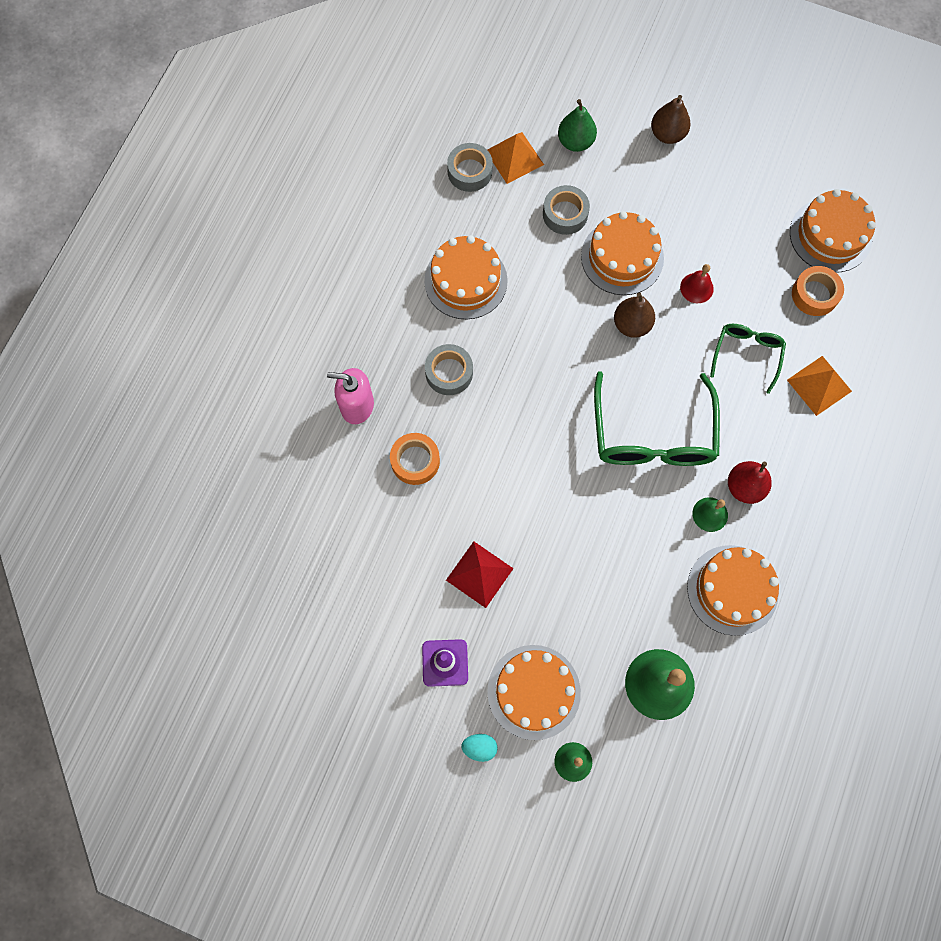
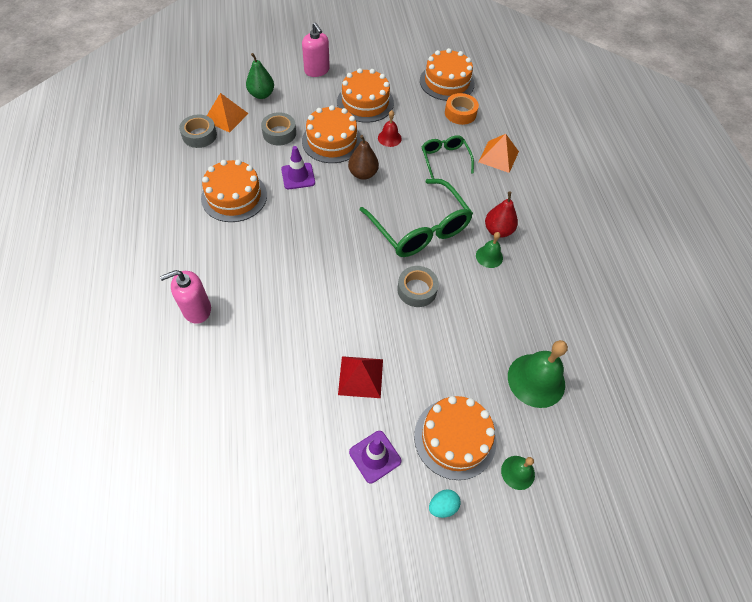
camera: 35 degrees left, 15 degrees down
(415, 461) = (264, 324): orange tape -> none
(449, 373) = (255, 256): grey tape -> grey tape (417, 290)
(553, 289) = (298, 176): none -> purple traffic cone
(667, 134) = (317, 70): brown pear -> pink soap dispenser
(732, 590) = (536, 294): orange cake -> orange cake (365, 102)

